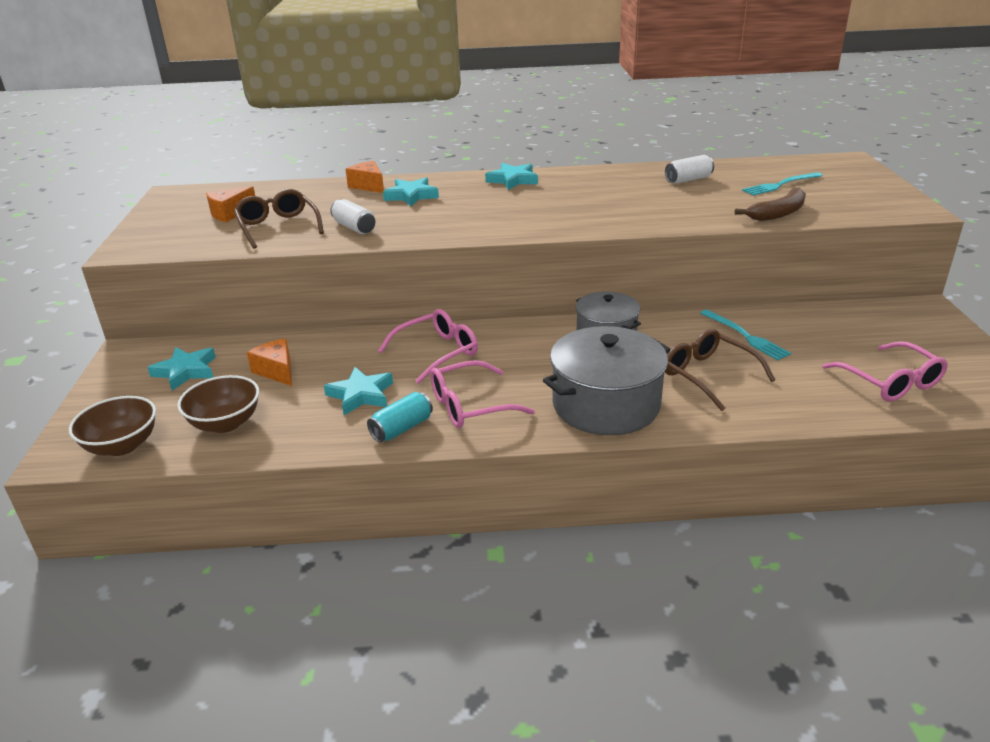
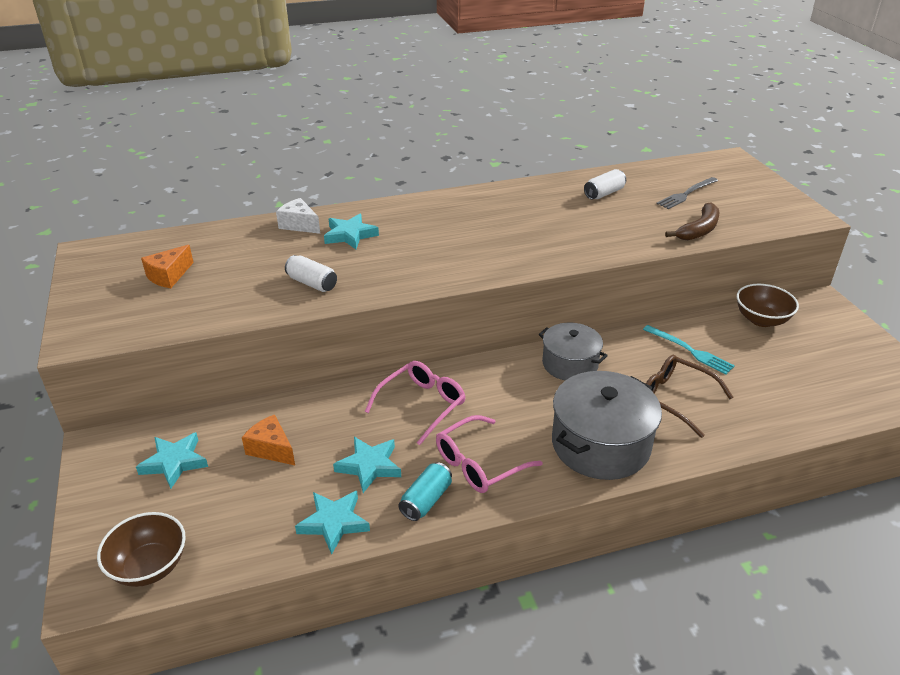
camera: 15 degrees left, 5 degrees up
(225, 423) = (247, 521): brown bowl -> brown bowl (761, 320)
(278, 227) = (231, 290): brown glasses -> none
(368, 186) = (299, 225): orange cheese -> white cheese
(513, 180) = (441, 206): turquoise star -> turquoise star (334, 523)
(780, 185) = (686, 194): turquoise fork -> grey fork
(890, 382) = (823, 386): pink glasses -> none

